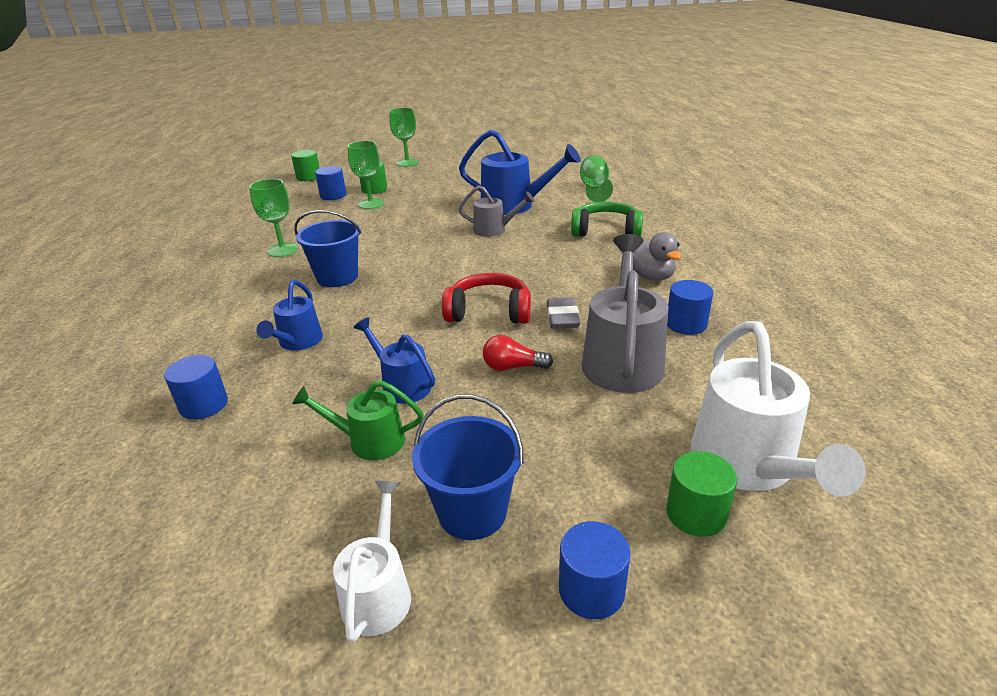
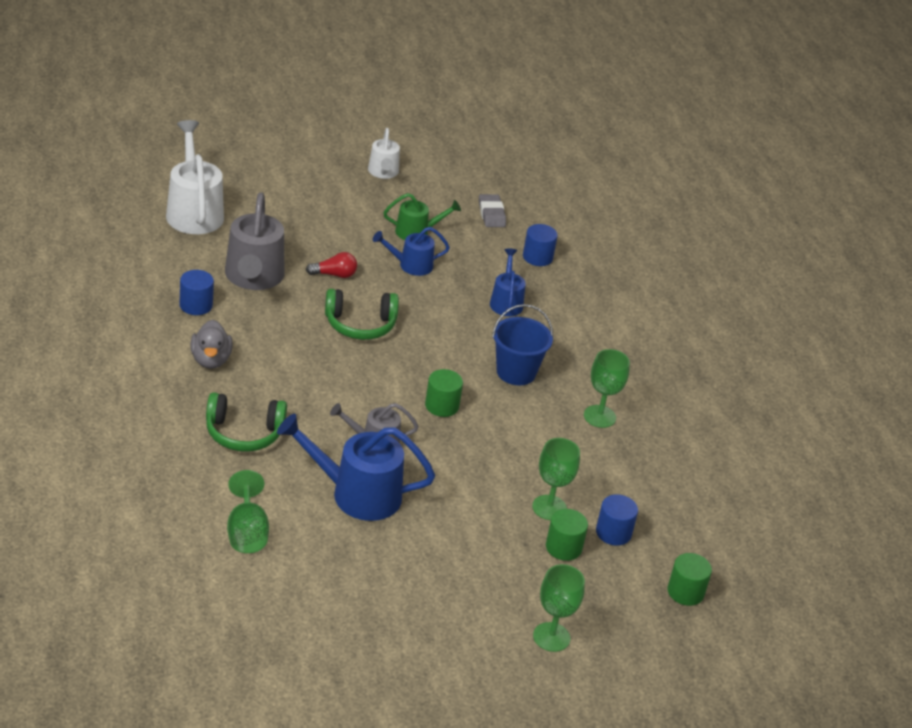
camera: 165 degrees right, 5 degrees up
(401, 384) = (410, 265): blue watering can -> blue watering can turned 135 degrees clockwise
(472, 512) = (347, 198): blue bucket -> none
(489, 312) = (360, 324): red headphones -> green headphones
(562, 317) = (297, 316): grey eraser -> grey eraser (491, 214)
(591, 590) = (287, 170): blue cylinder -> none
(651, 276) = (210, 360): grey duck -> grey duck turned 150 degrees counterclockwise
(696, 513) = (231, 193): green cylinder -> green cylinder (442, 406)

